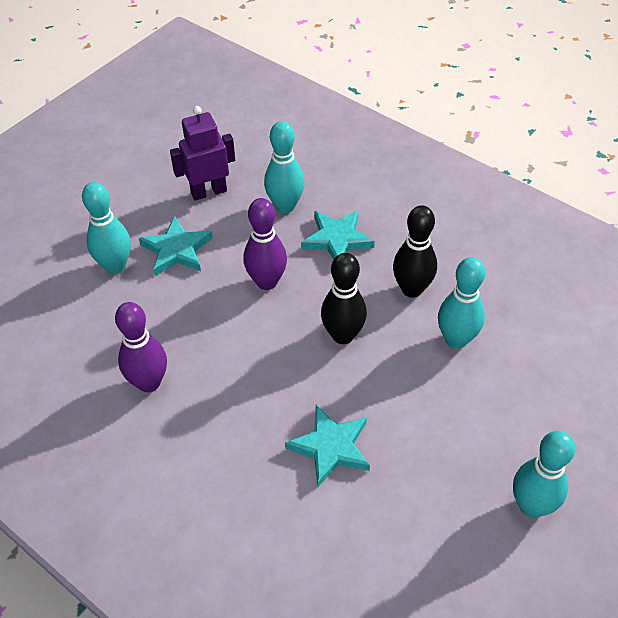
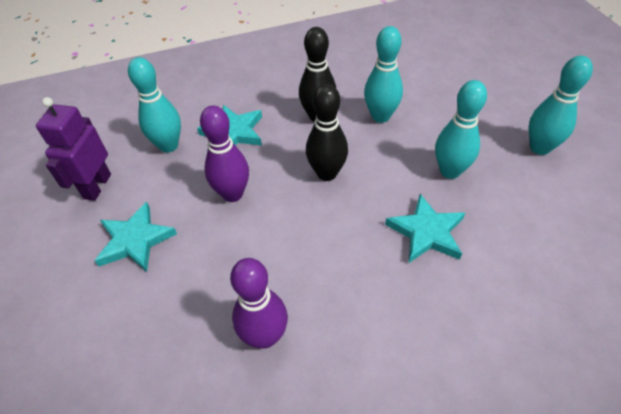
camera: 55 degrees left, 0 degrees up
(115, 266) = (101, 299): turquoise bowling pin -> turquoise bowling pin (450, 171)

